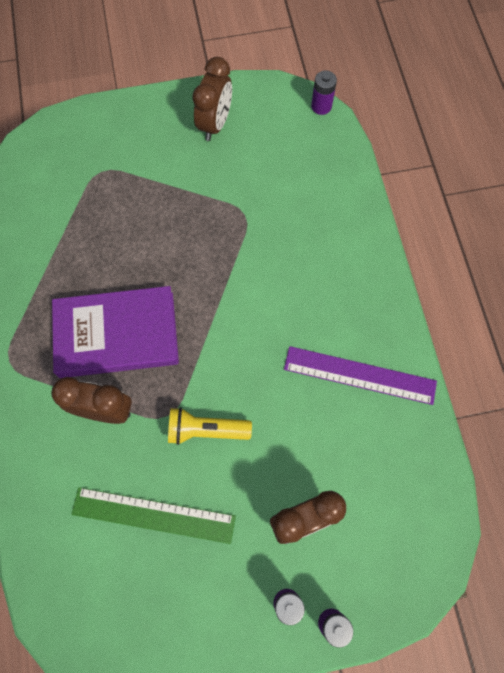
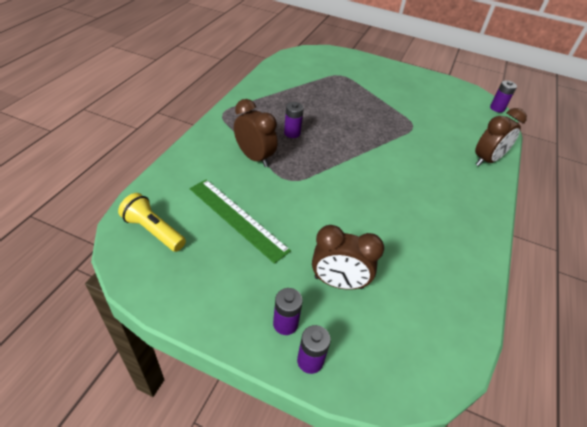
camera: 30 degrees right, 25 degrees down
(117, 335) = (292, 133): purple book -> purple battery
(206, 430) = (308, 199): yellow flashlight -> yellow flashlight (153, 231)
(215, 124) = (422, 87): brown clock -> brown clock (486, 160)
(359, 375) = (440, 232): purple ruler -> none

